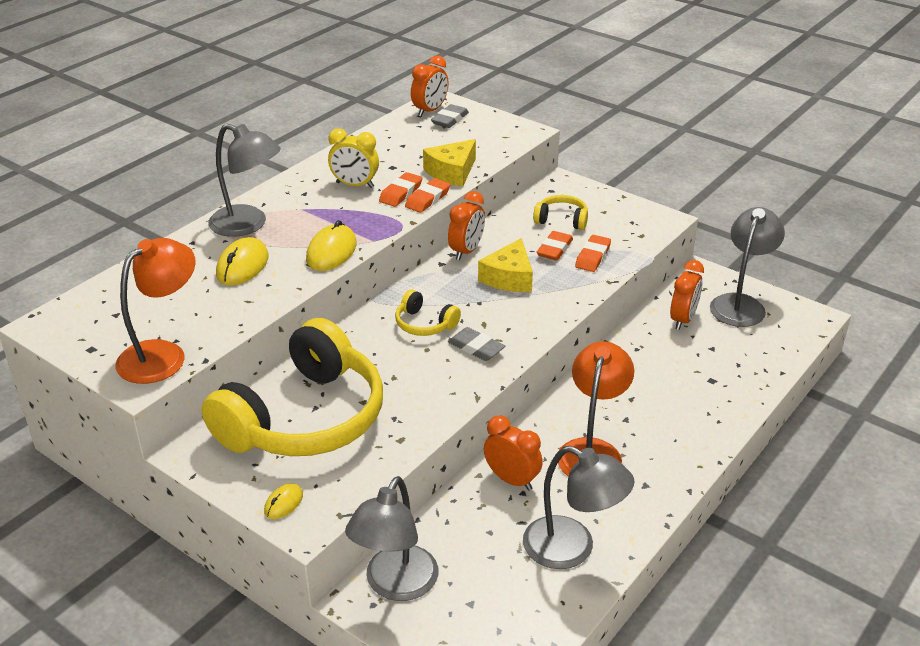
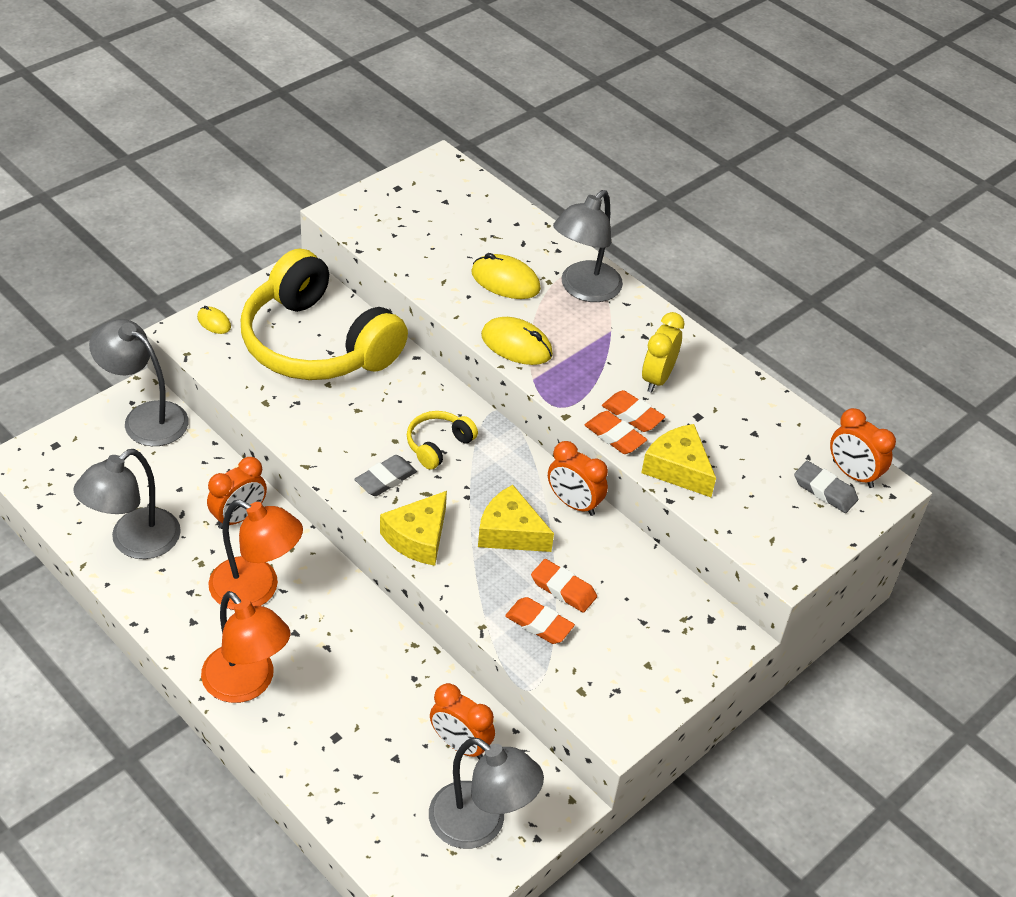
camera: 95 degrees right, 10 degrees up
(163, 355) = (374, 226): orange lamp -> orange lamp (247, 684)
(535, 322) = (418, 537): none -> yellow cheese
(561, 220) = (632, 612): yellow headphones -> none

